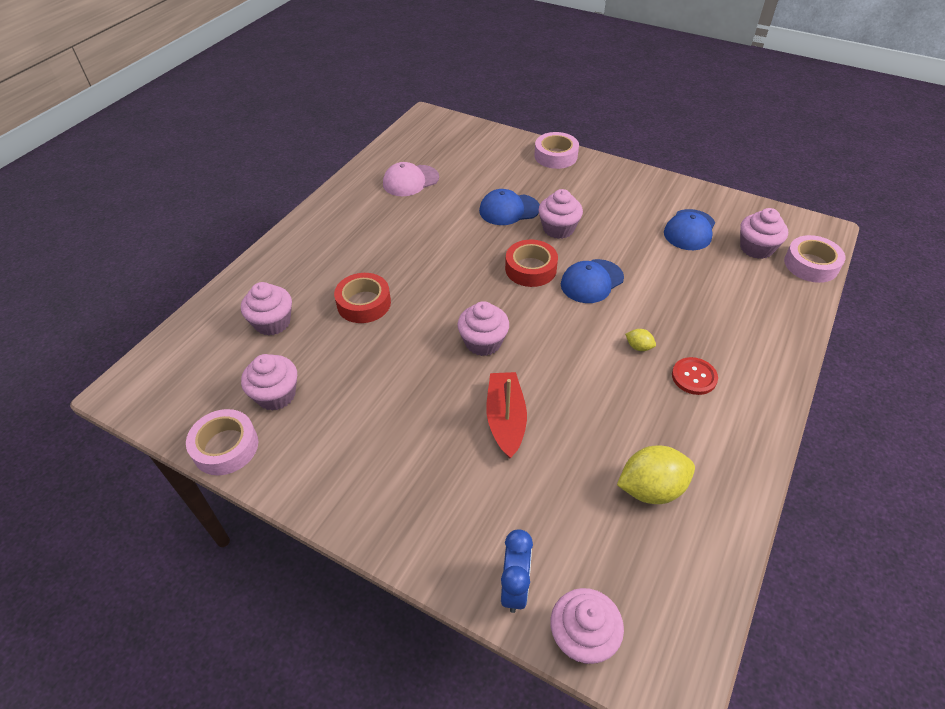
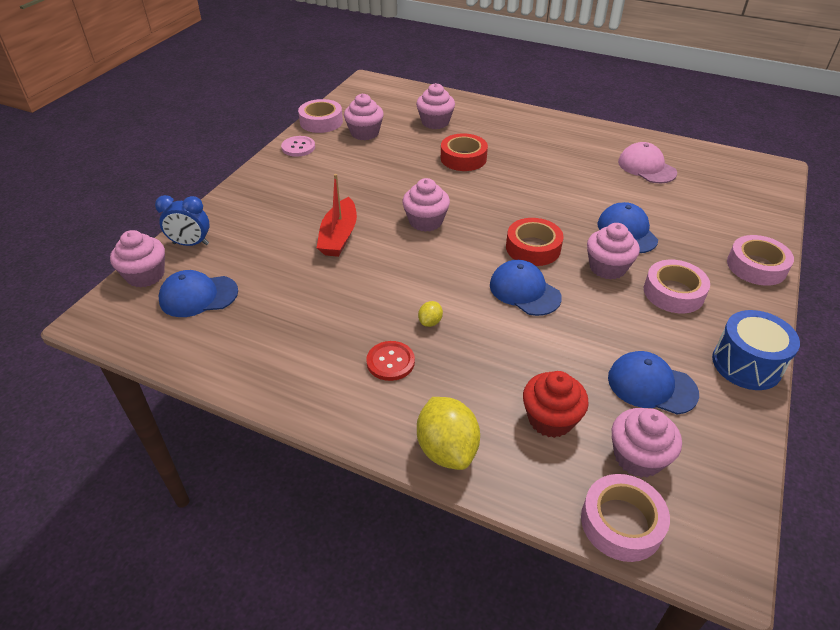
camera: 85 degrees right, 5 degrees down
(292, 473) = (298, 147): none -> pink button
(505, 419) = (339, 236): red boat -> red boat turned 105 degrees clockwise
(588, 200) = (673, 292): none -> pink tape
(618, 560) = (198, 296): none -> blue cap
(651, 488) = (260, 319): yellow lemon -> yellow lemon (447, 449)
(660, 184) = (746, 364): none -> blue drum
(734, 285) = (550, 419): none -> red cupcake

